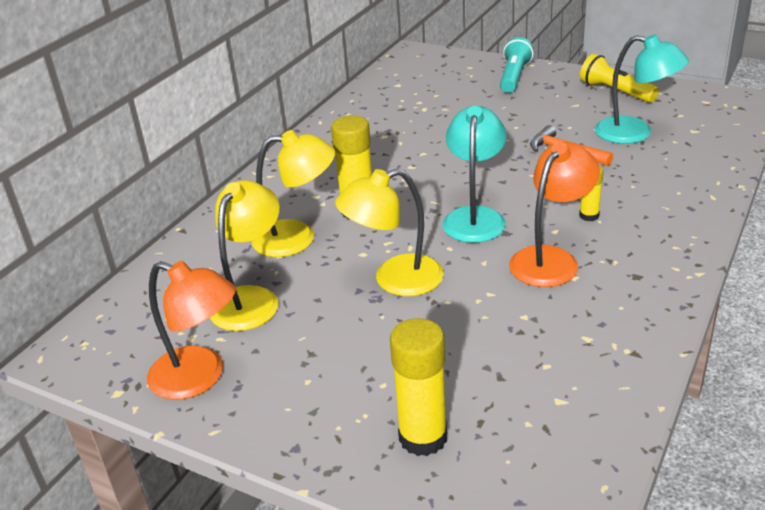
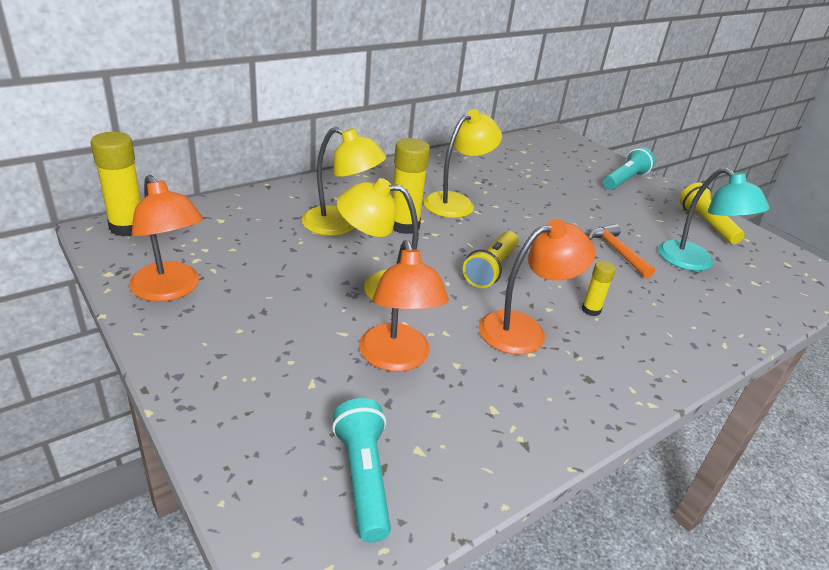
camera: 20 degrees right, 0 degrees up
(251, 299) = (263, 252): yellow lamp -> yellow lamp (456, 202)
(423, 437) = (277, 419): yellow glue stick -> yellow glue stick (127, 227)
(471, 336) = (397, 359): none -> orange lamp
(475, 217) = (491, 269): turquoise lamp -> yellow flashlight
(538, 444) = (363, 478): none -> turquoise flashlight

